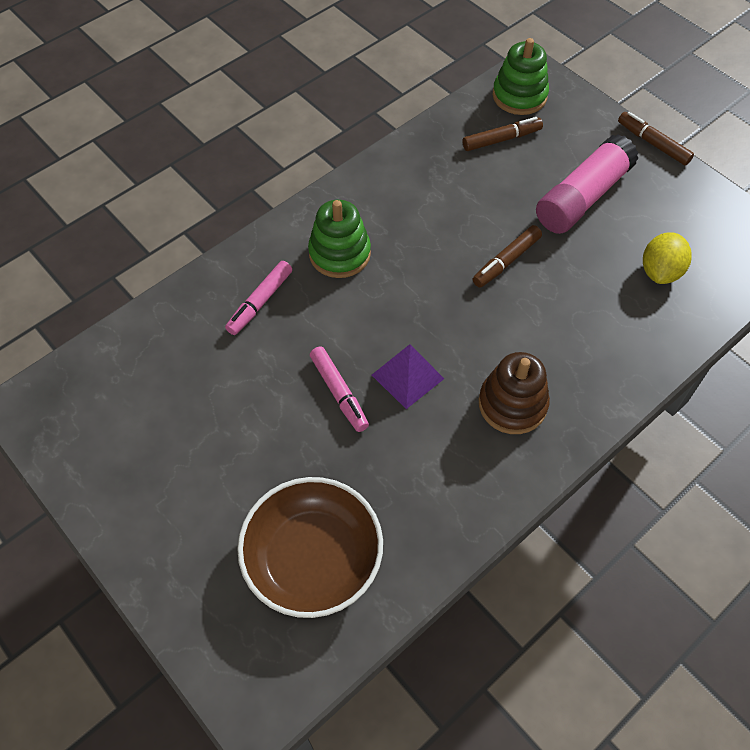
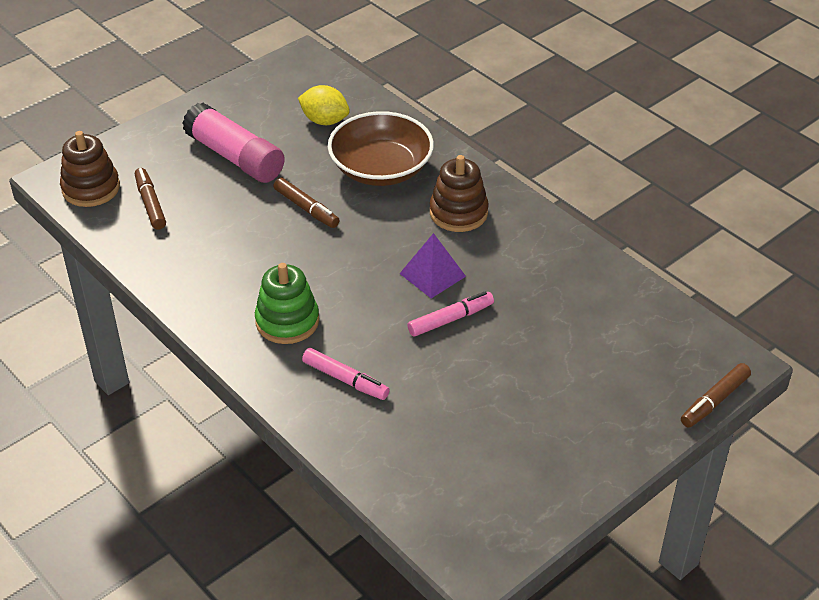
camera: 90 degrees left, 15 degrees down
(313, 558) = (611, 333): brown bowl -> brown bowl (381, 169)
(519, 96) = (91, 188): green stacking toy -> brown stacking toy
(653, 143) = (175, 109): brown marker -> brown marker (714, 401)

